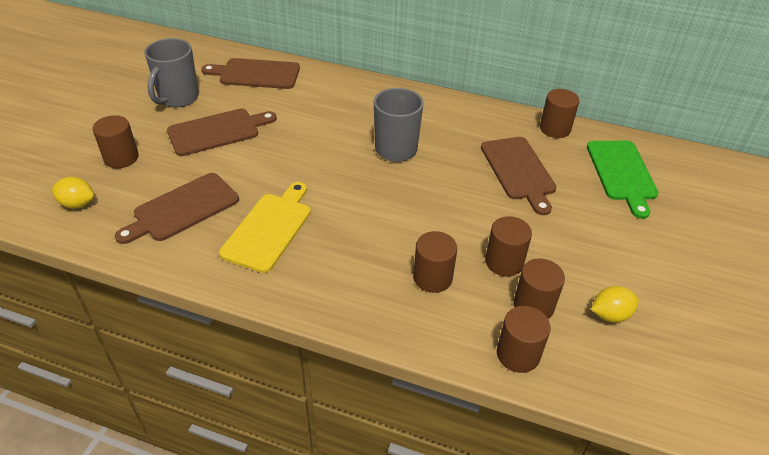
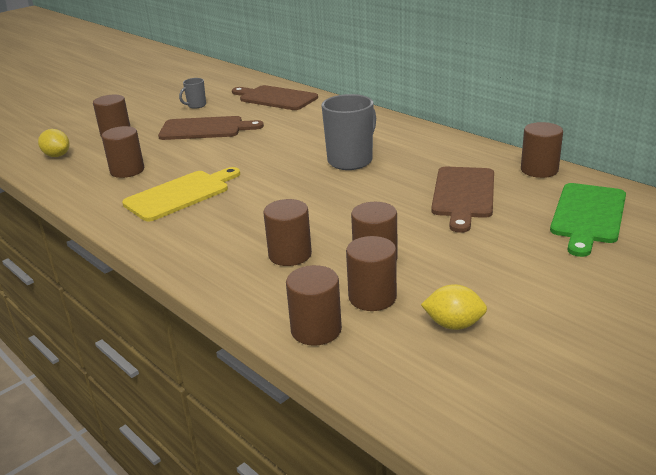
camera: 30 degrees right, 15 degrees down
(178, 98) = (196, 105): grey mug -> grey mug, size x0.51
(182, 209) = (127, 170): brown cutting board -> brown cylinder

